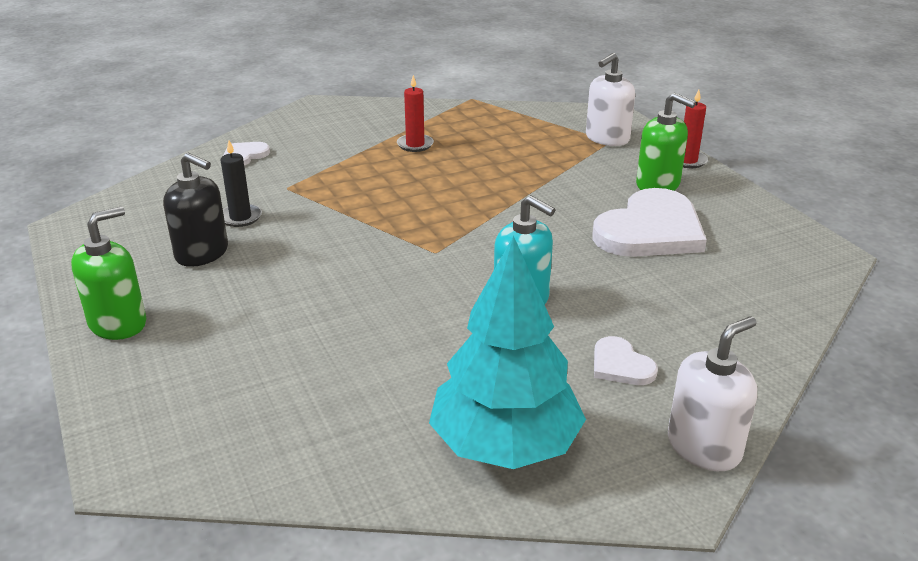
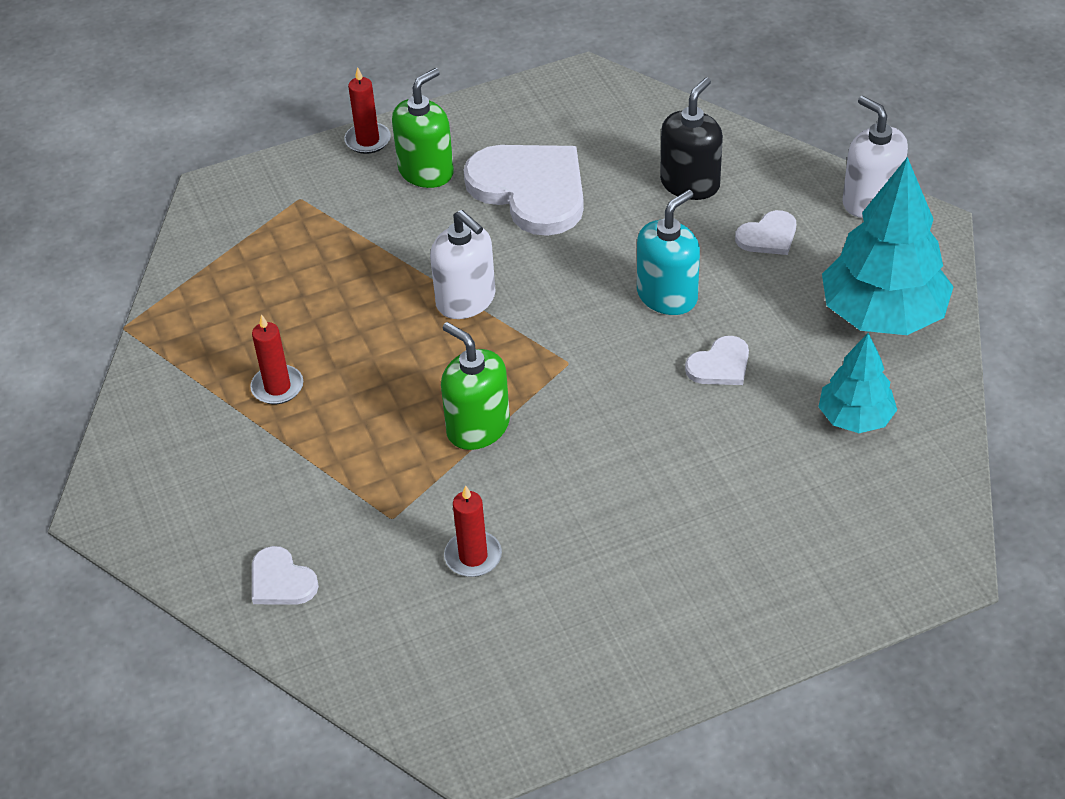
camera: 85 degrees left, 15 degrees up
(118, 323) = (718, 634): green soap dispenser -> green soap dispenser (478, 427)
(202, 253) = (564, 582): black soap dispenser -> black soap dispenser (690, 184)
(240, 217) = (473, 556): black candle -> red candle
(348, 415) = (855, 418): none -> turquoise tree
(429, 330) = (720, 365): none -> white heart
(607, 138) = (293, 200): white soap dispenser -> white soap dispenser (466, 300)

